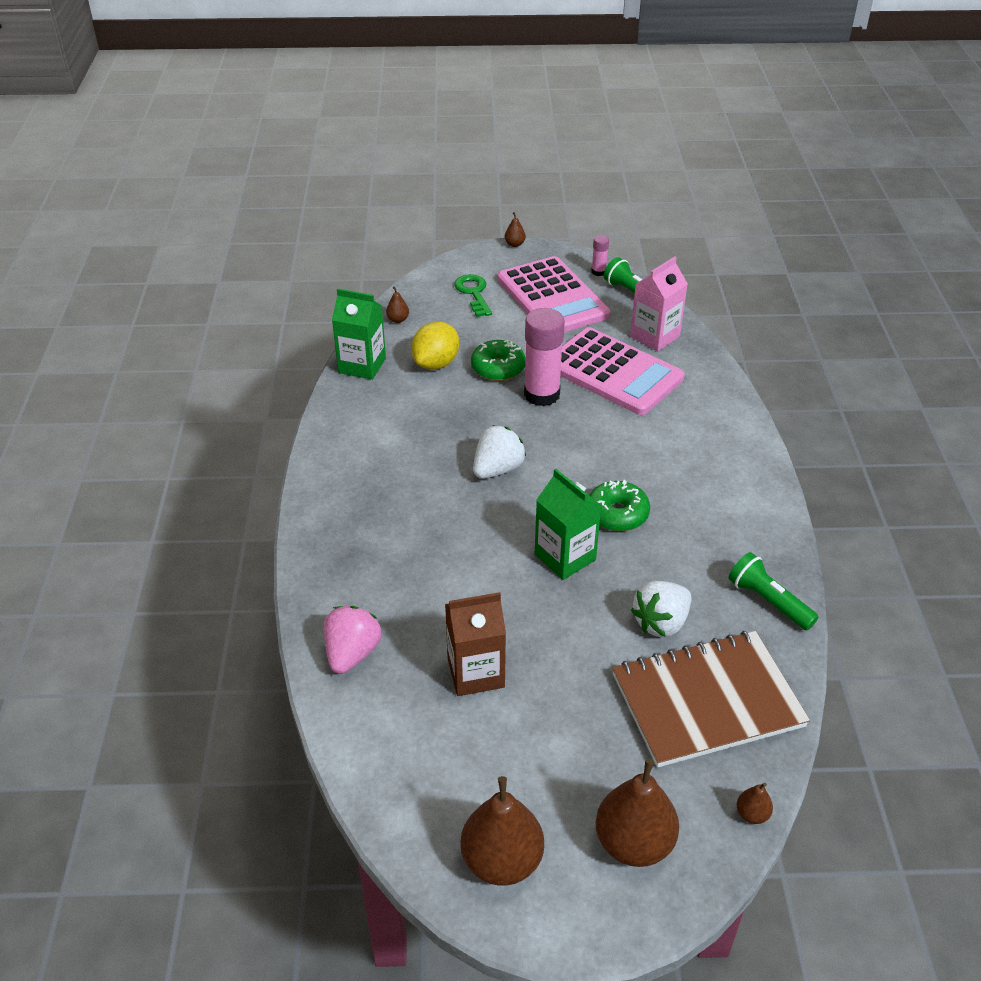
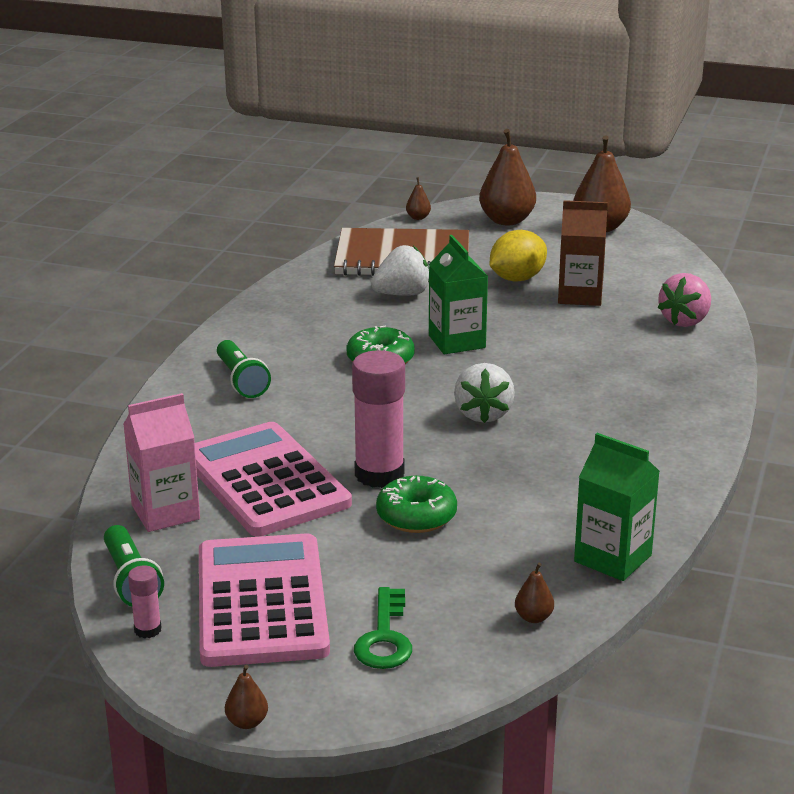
camera: 160 degrees left, 15 degrees down
(436, 363) = (501, 539): yellow lemon -> yellow lemon (517, 279)
(497, 469) = (483, 414): white strawberry -> white strawberry turned 60 degrees counterclockwise
(768, 601) = (298, 290): green flashlight -> green flashlight (241, 381)

